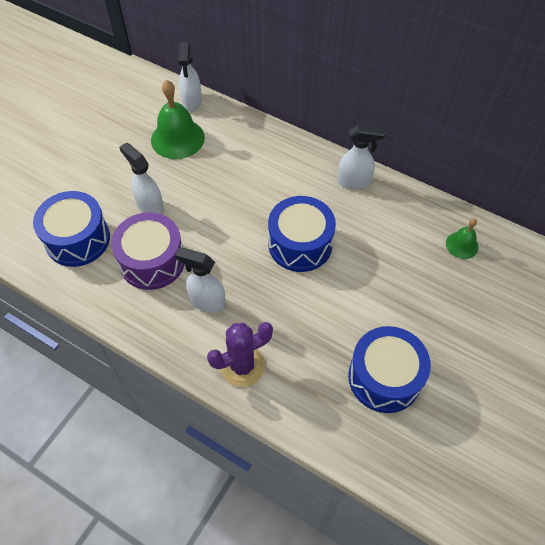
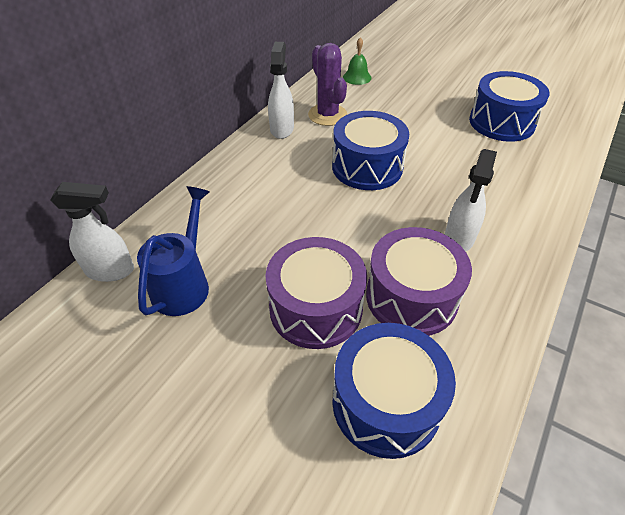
camera: 90 degrees left, 10 degrees down
(150, 206) = (316, 308): white spray bottle -> purple drum
(177, 138) = (184, 283): green bell -> blue watering can
(242, 366) = (528, 208): purple cactus -> purple cactus (327, 115)

